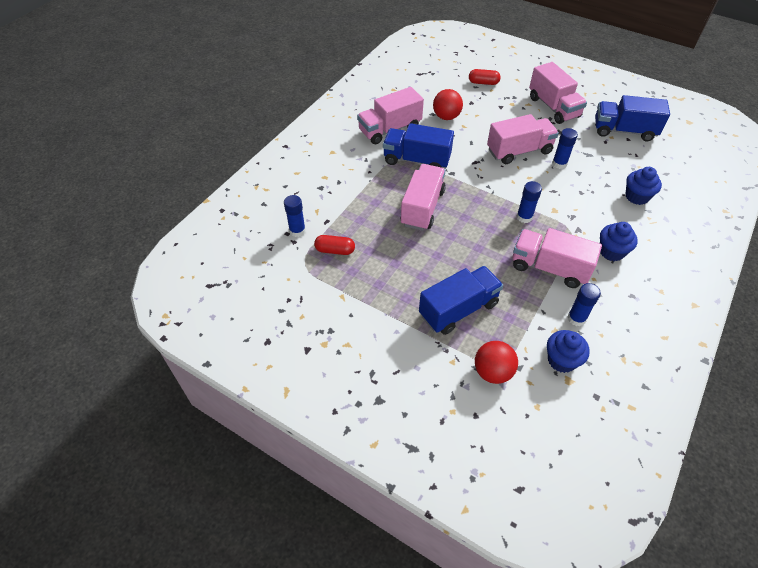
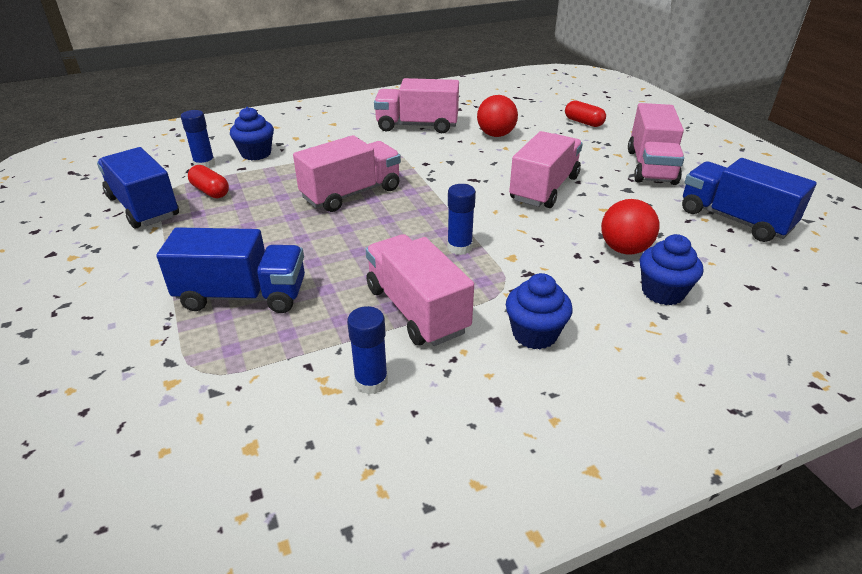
camera: 35 degrees right, 15 degrees down
(416, 160) = (408, 156): blue truck -> blue truck (143, 207)
(492, 372) = (177, 378): red ball -> red ball (624, 249)
(519, 151) = (544, 188): pink truck -> pink truck turned 75 degrees counterclockwise
(559, 164) = (584, 217): blue glue stick -> none
(561, 360) = (278, 417): blue cupcake -> blue cupcake (256, 154)

